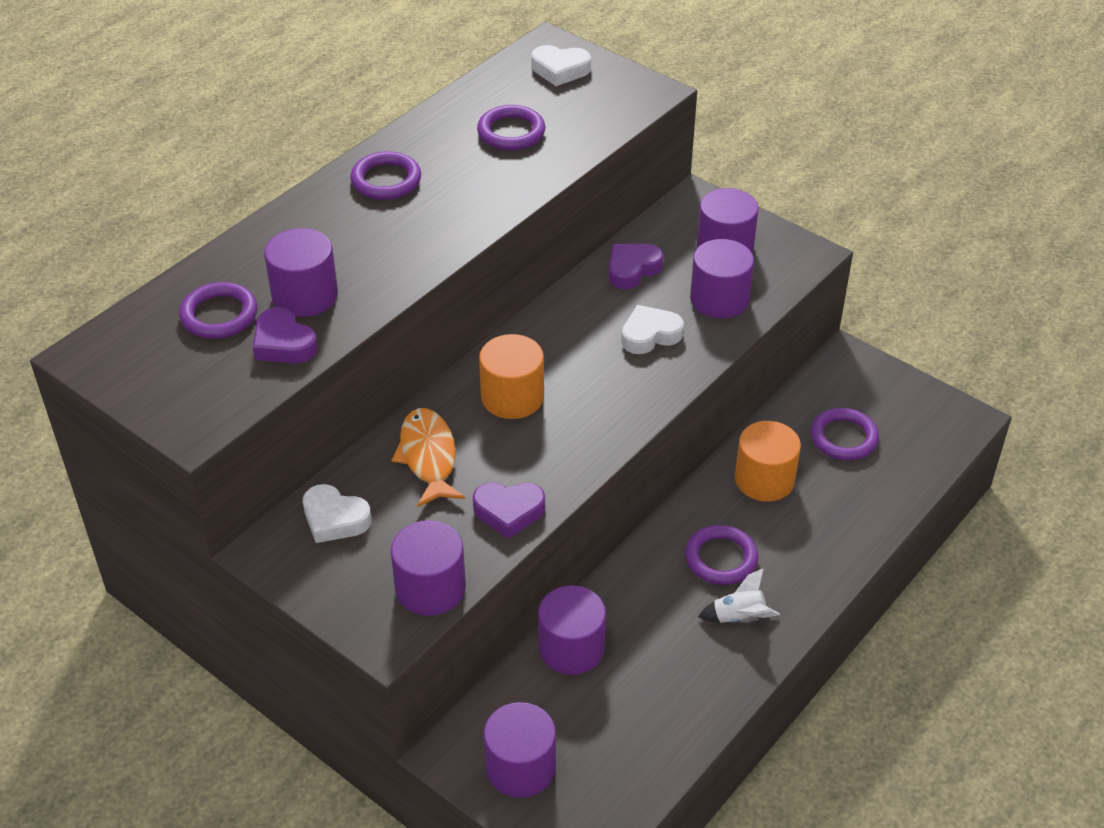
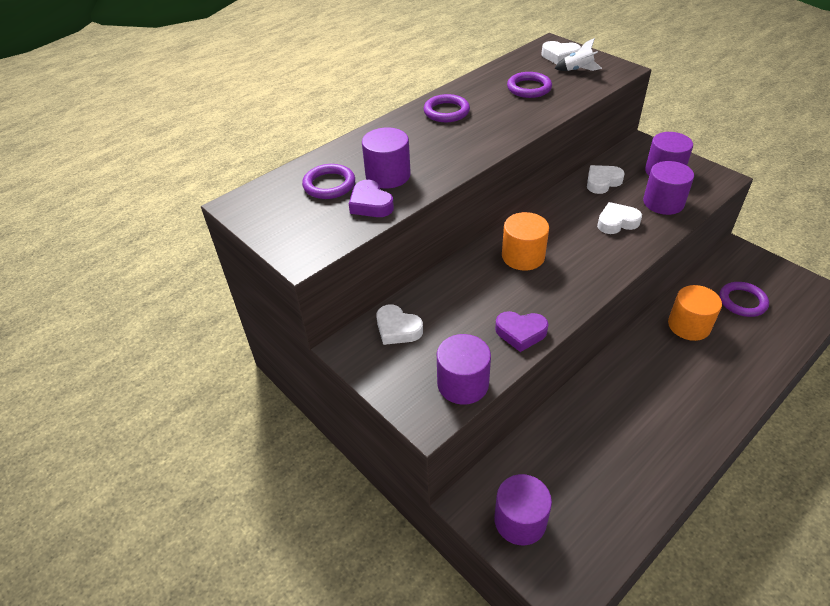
camera: 10 degrees right, 0 degrees up
(428, 457) = (464, 291): orange fish -> none
(571, 648) = (557, 432): purple cylinder -> none
(632, 269) = (602, 182): purple heart -> white heart
(721, 558) = (662, 377): purple ring -> none
(738, 617) = (678, 421): white rocket -> white rocket (578, 70)

